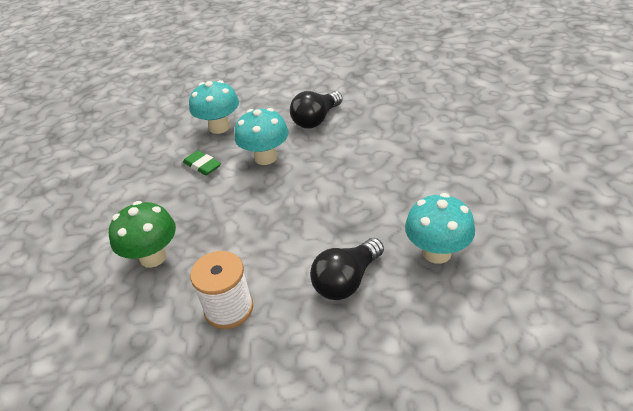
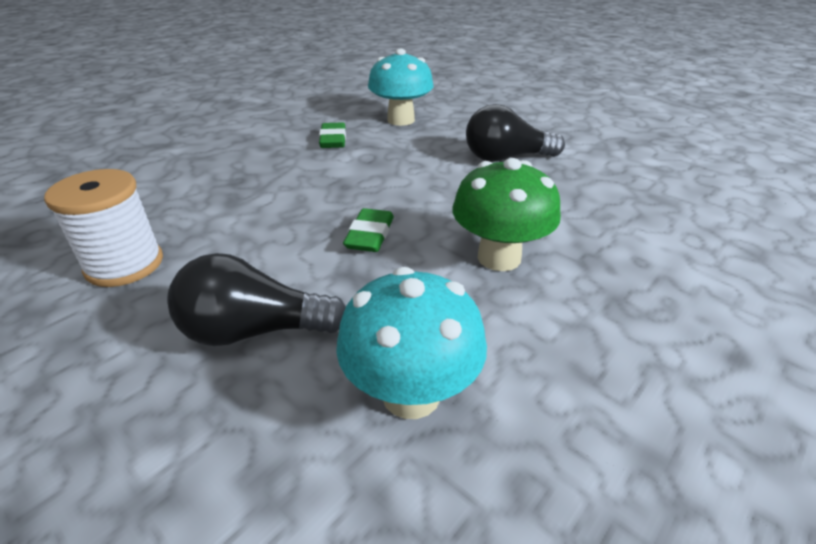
camera: 40 degrees right, 5 degrees down
(153, 257) = (169, 182): green mushroom -> green mushroom (499, 258)
(265, 157) = (396, 162): turquoise mushroom -> none
(320, 206) = (370, 235): none -> green eraser

